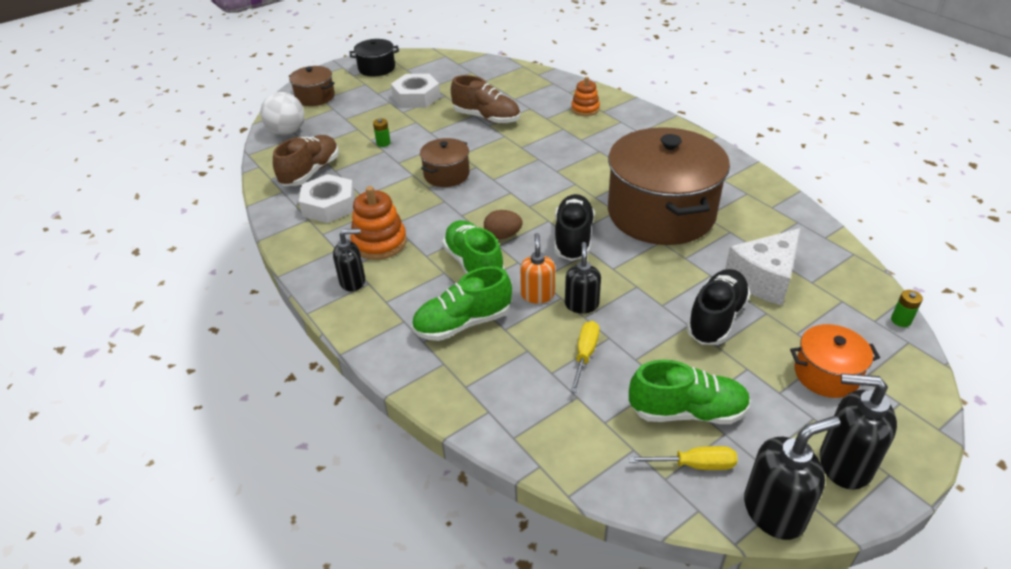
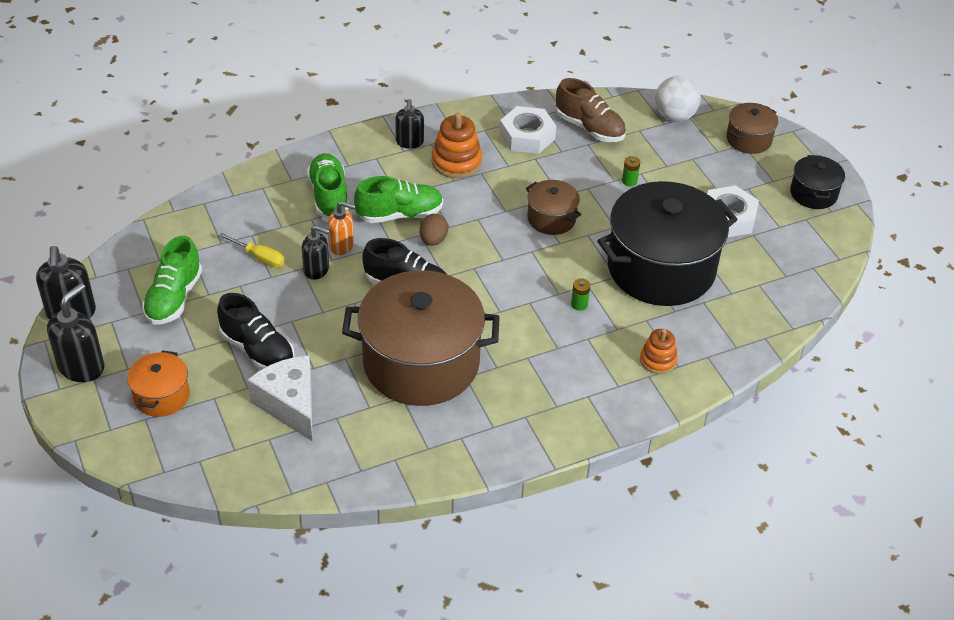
camera: 100 degrees right, 5 degrees up
(486, 118) = (661, 268): brown shoe -> black pot
(695, 465) = (128, 287): yellow screwdriver -> none
(901, 320) = (189, 480): green battery -> green battery (579, 304)

